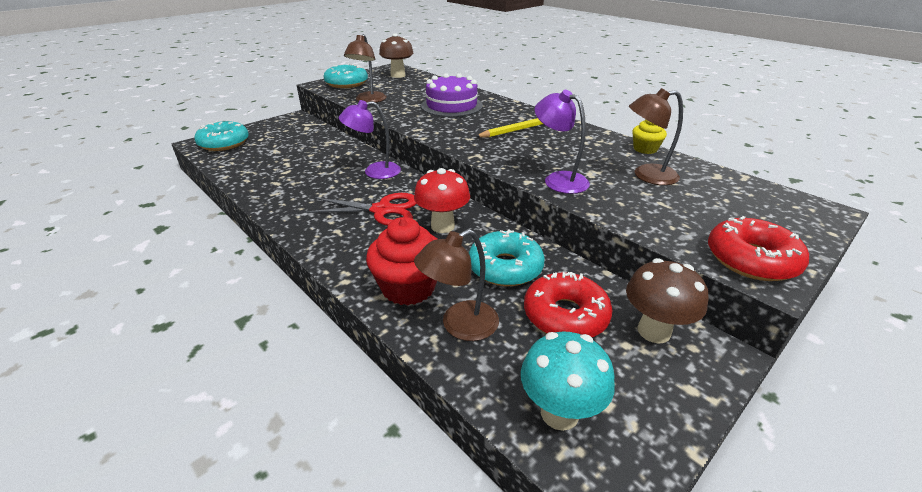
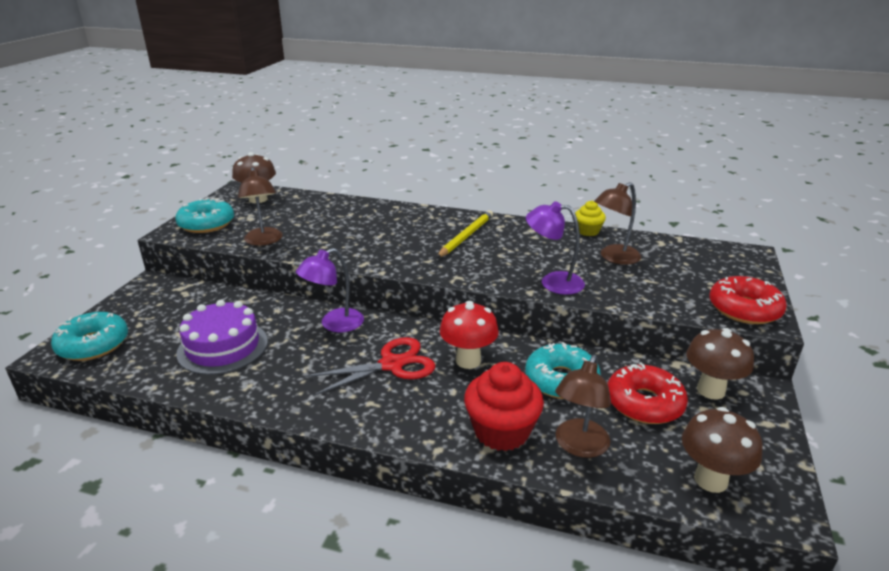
camera: 30 degrees left, 5 degrees down
(451, 106) = (366, 226): purple cake -> purple cake (223, 347)
(559, 413) = (710, 480): turquoise mushroom -> brown mushroom

